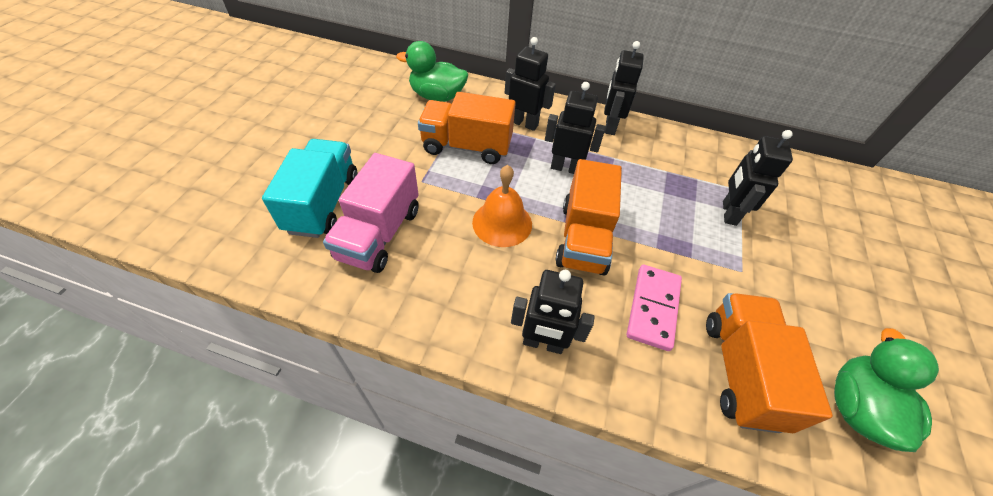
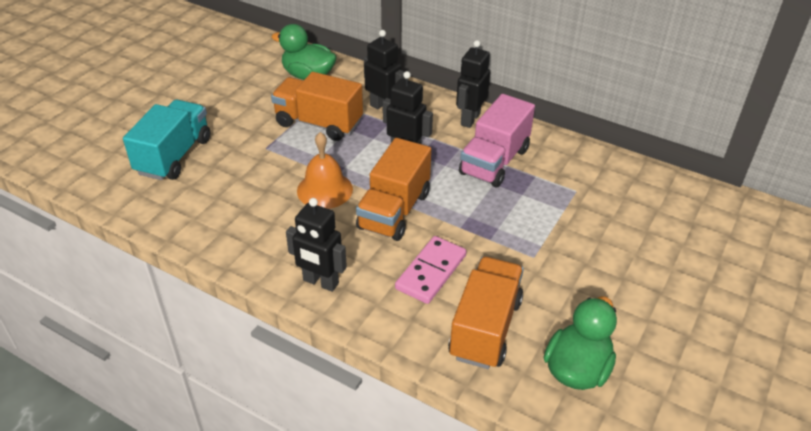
camera: 15 degrees right, 10 degrees down
(379, 234) = (214, 185): pink truck -> pink truck (494, 161)
(728, 213) = (550, 208): black robot -> none

